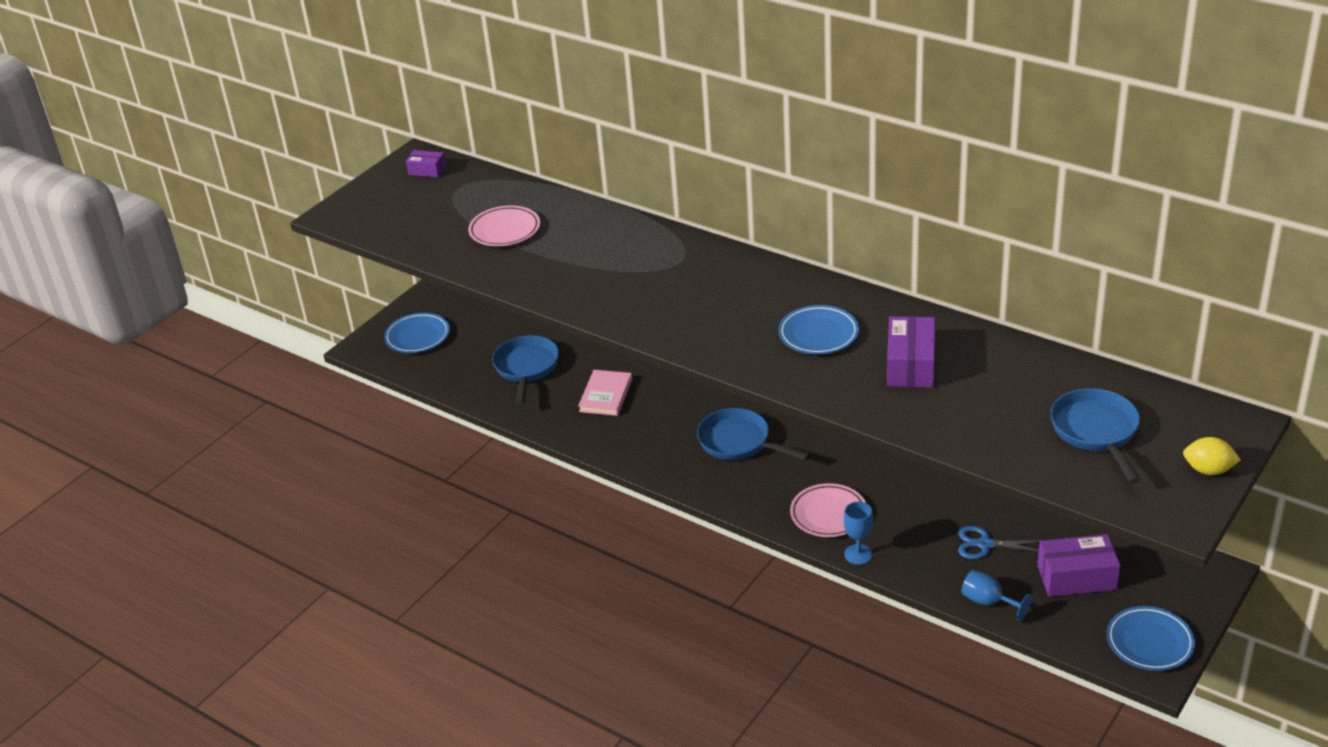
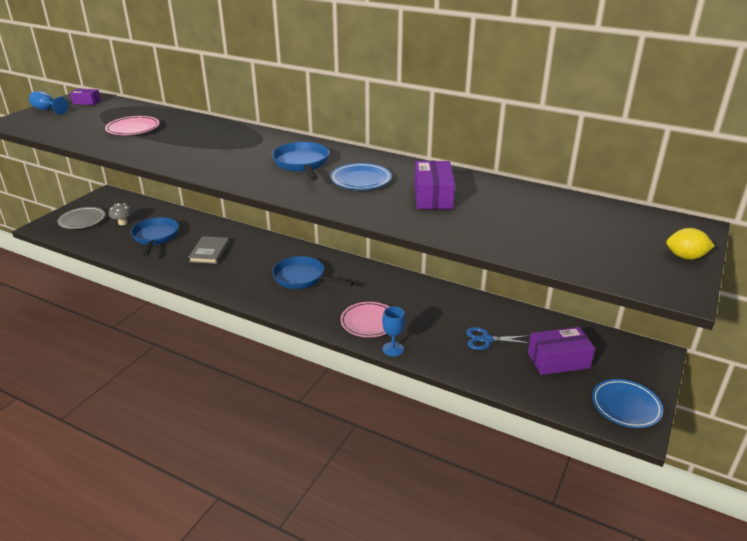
camera: 10 degrees left, 5 degrees down
(417, 336) = (82, 220): blue plate -> grey plate
(476, 341) = (123, 223): none -> grey mushroom
(606, 395) = (209, 252): pink book -> grey book
(988, 602) = (496, 380): blue goblet -> blue goblet (47, 110)
(1096, 432) = (587, 234): blue pan -> blue pan (302, 164)

